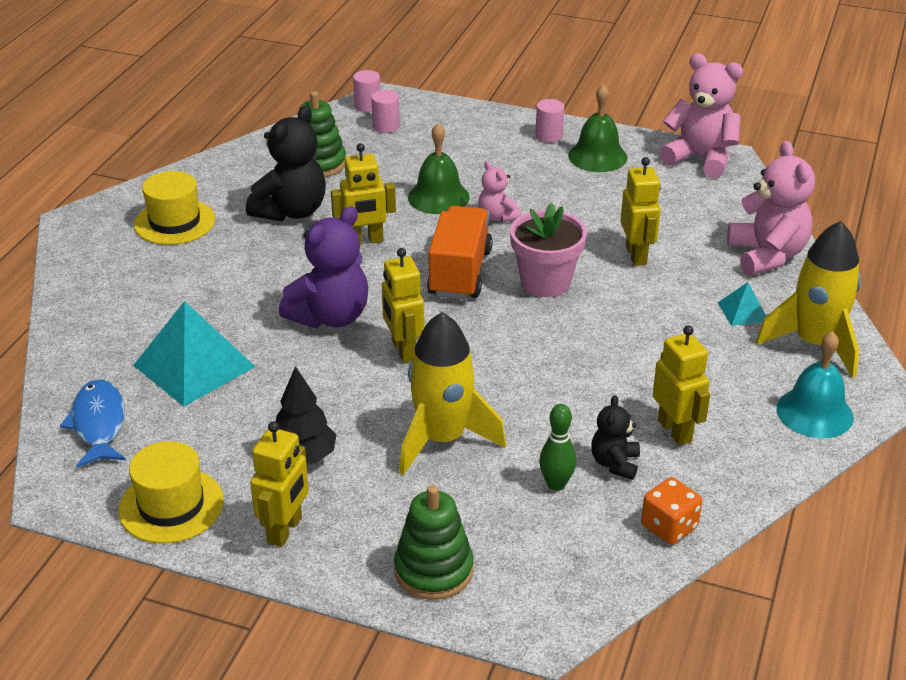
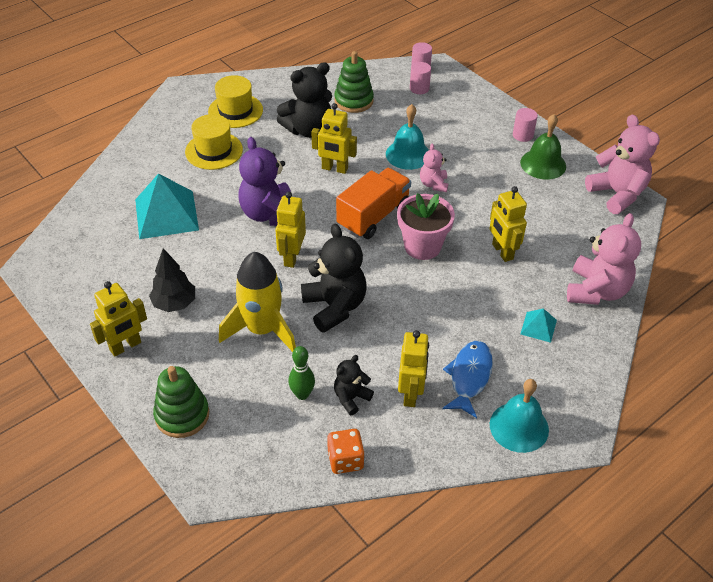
camera: 30 degrees right, 10 degrees up
(99, 424) = (87, 230): blue fish -> blue fish (469, 377)
(171, 505) = (81, 300): yellow hat -> yellow hat (214, 151)
(330, 316) = (269, 214): purple teddy bear -> purple teddy bear turned 90 degrees clockwise
(438, 197) = (408, 154): green bell -> turquoise bell
(505, 381) = (334, 307): none -> black teddy bear
(636, 255) = (502, 252): yellow robot -> yellow robot turned 135 degrees clockwise
(815, 344) = (568, 375): yellow rocket -> none

